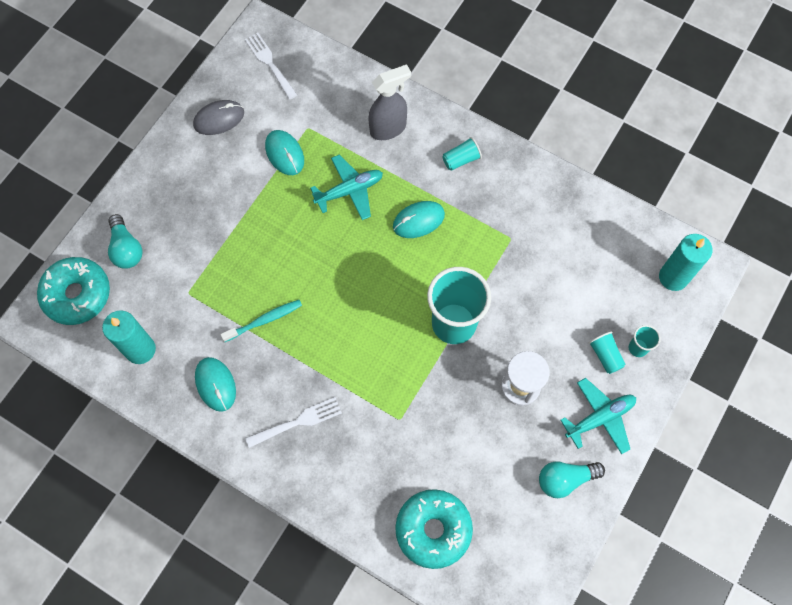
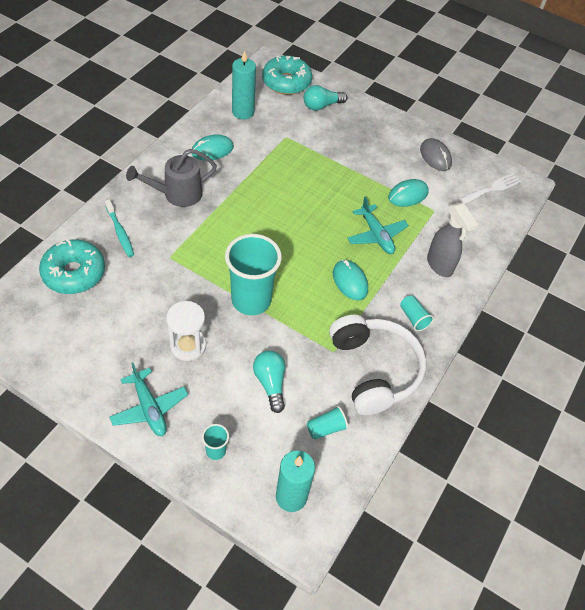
camera: 85 degrees right, 15 degrees down
(264, 320) = (261, 178): turquoise toothbrush -> turquoise toothbrush (120, 232)
(298, 422) = (177, 194): white fork -> grey watering can
(529, 200) = (374, 370): none -> white headphones
(565, 479) = (96, 372): turquoise light bulb -> turquoise light bulb (270, 383)
(605, 355) = (210, 420): turquoise cup -> turquoise cup (326, 428)

